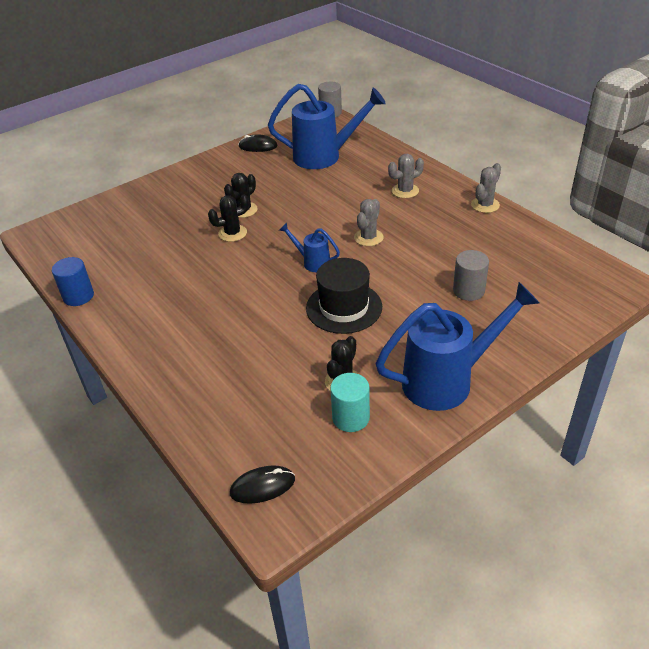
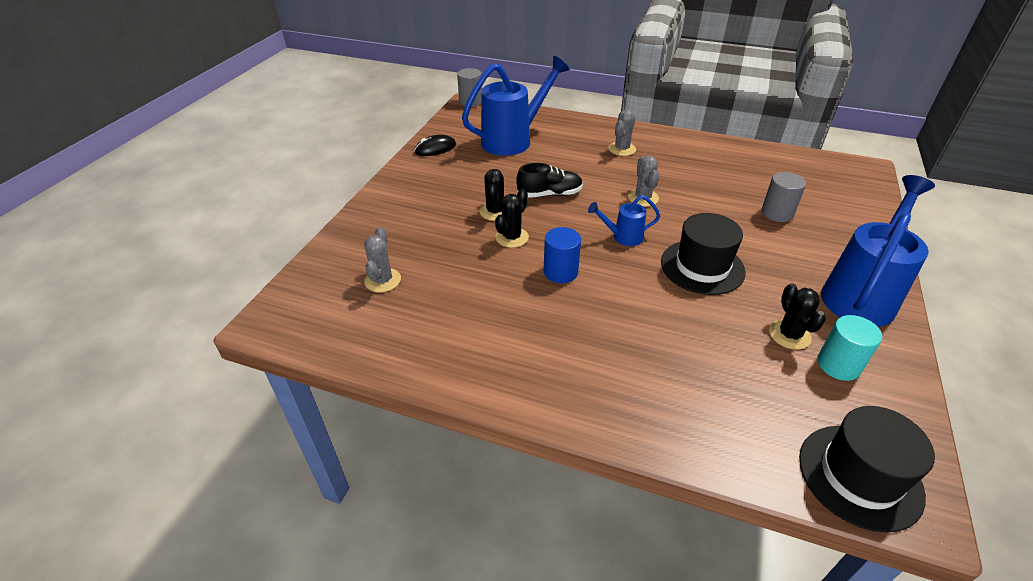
camera: 35 degrees left, 0 degrees up
(78, 296) = (416, 371): blue cylinder -> blue cylinder (560, 272)
(262, 486) = (859, 476): black mouse -> black hat
(299, 210) = (549, 194): none -> black shoe
(485, 205) = (698, 141): grey cactus -> grey cactus (382, 280)

